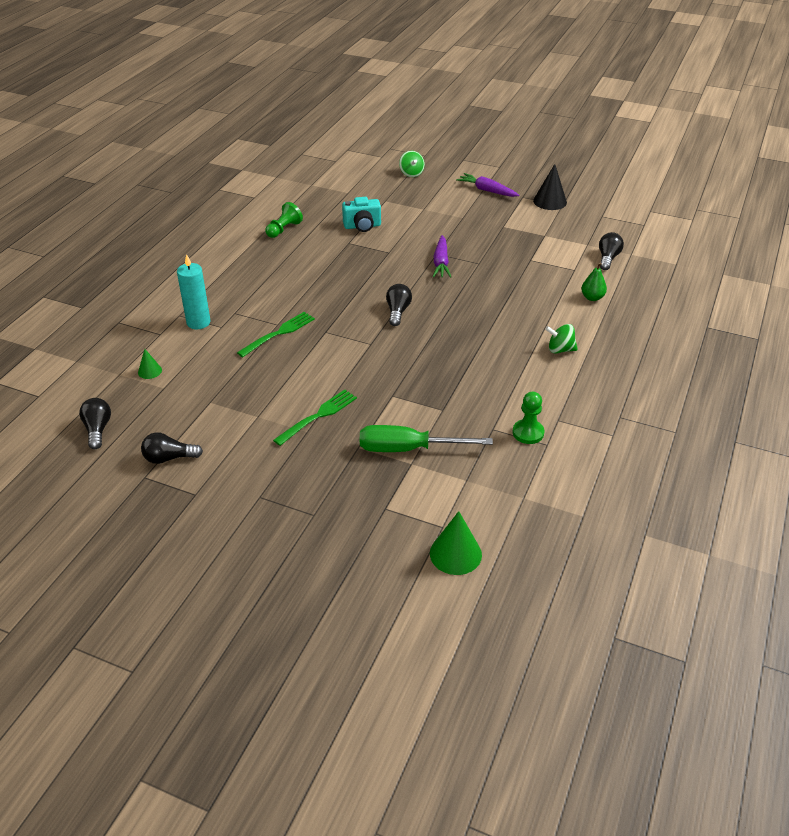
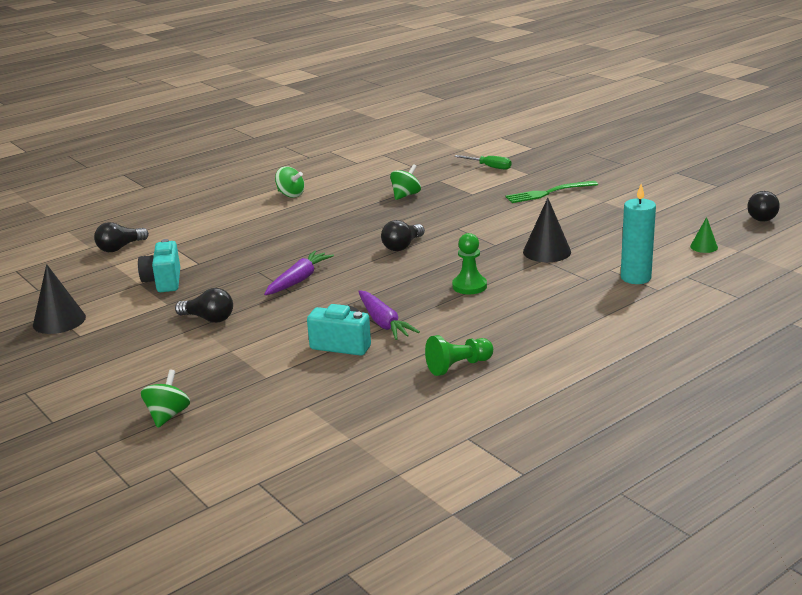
camera: 150 degrees left, 15 degrees down
(169, 458) = (694, 191): black light bulb -> black light bulb (208, 319)
(278, 333) = (547, 252): green fork -> black cone
(408, 449) = (489, 167): green screwdriver -> green screwdriver, size x0.55
(453, 376) = (406, 195): none -> green spinning top
(455, 554) = (503, 128): green cone -> none
(487, 190) = (107, 356): purple carrot -> purple carrot (383, 323)
(528, 433) = (388, 160): green pawn -> green pawn (469, 286)
(531, 240) = (163, 281): none -> turquoise camera
(592, 298) = (198, 221): green pear -> none

